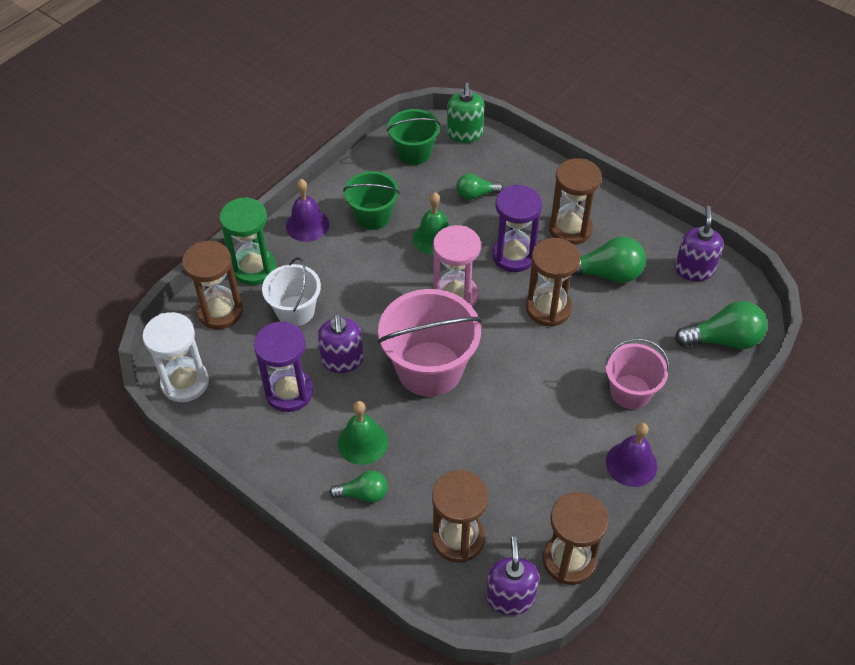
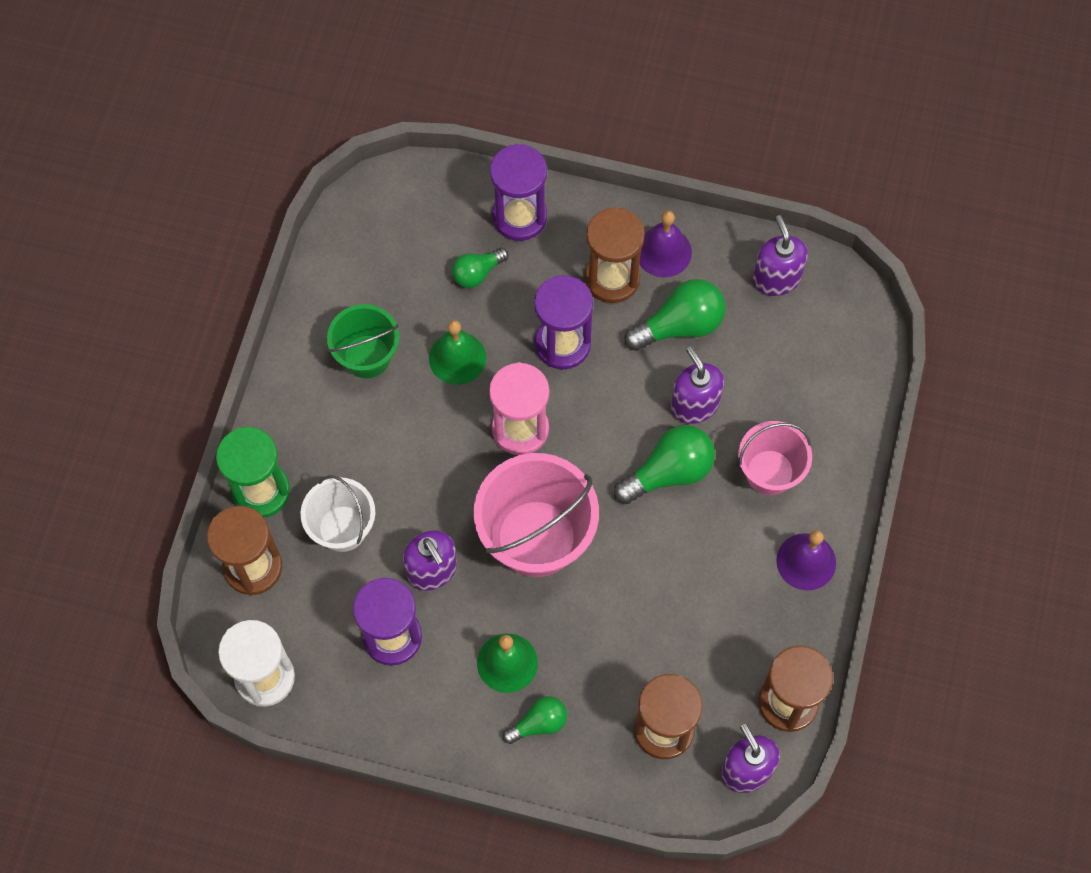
camera: 25 degrees left, 15 degrees up
(307, 225) = (293, 402): purple bell -> purple bell (663, 252)
(414, 152) = (371, 240): green bucket -> none
(465, 134) = (421, 185): green soap dispenser -> none
(523, 172) = (519, 217): none -> purple hourglass
(548, 308) = (634, 401): brown hourglass -> none
(593, 326) = (694, 404): none -> purple soap dispenser
(723, 340) = (844, 361): green light bulb -> green light bulb (669, 472)

